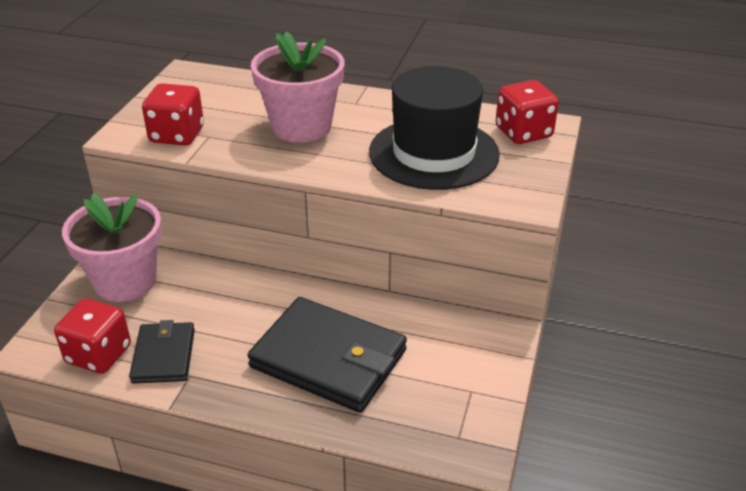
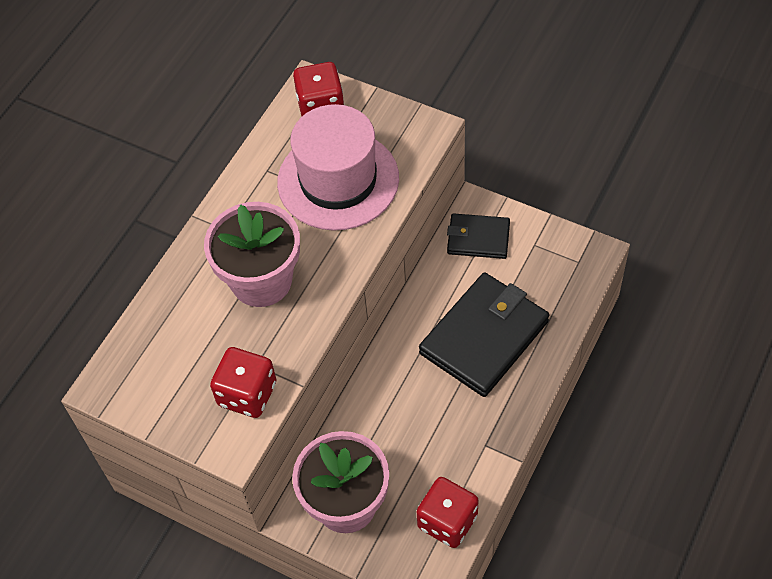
camera: 75 degrees left, 20 degrees up
(164, 356) = (458, 466): black wallet -> black wallet (478, 238)
(434, 153) = (338, 180): black hat -> pink hat

